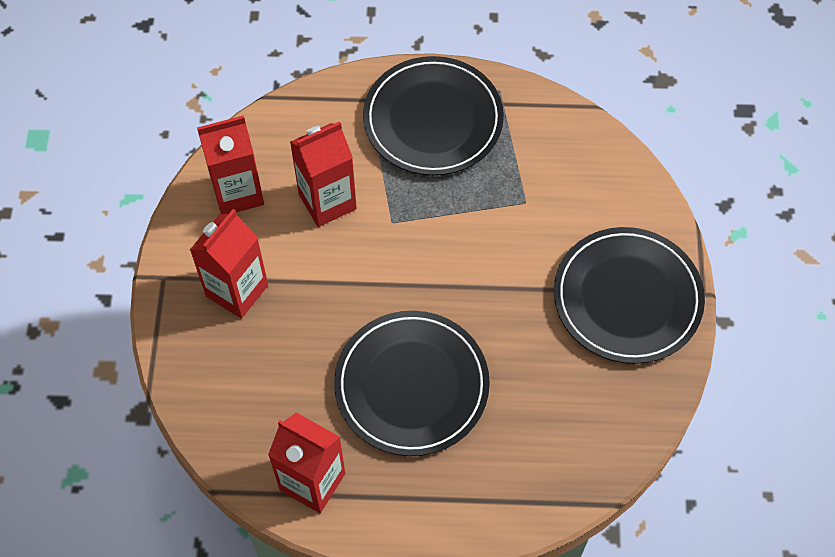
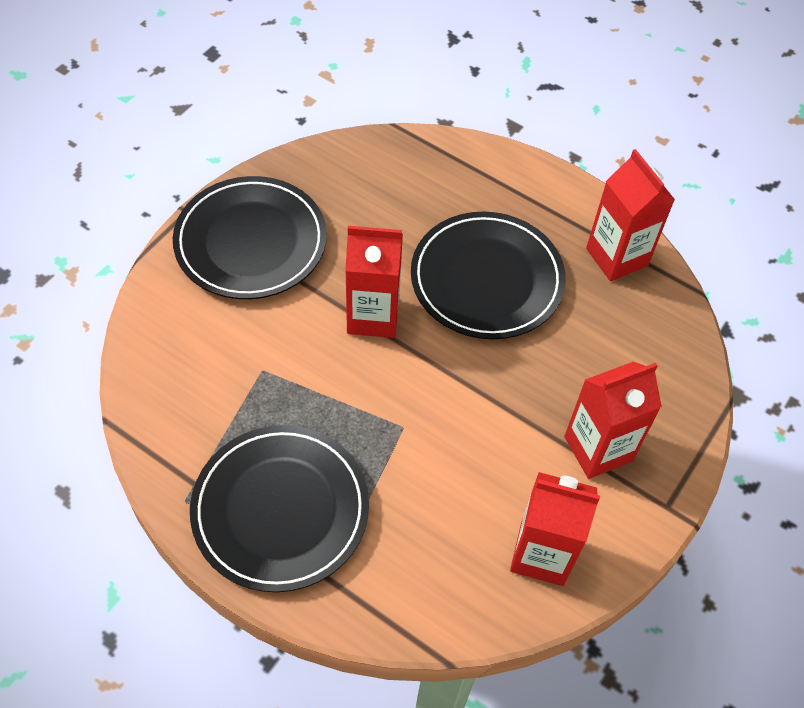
camera: 150 degrees left, 5 degrees down
(327, 201) = (453, 486): red carton -> red carton (373, 316)

